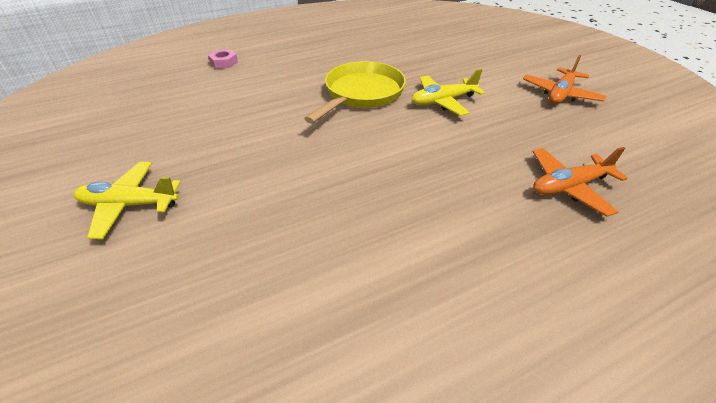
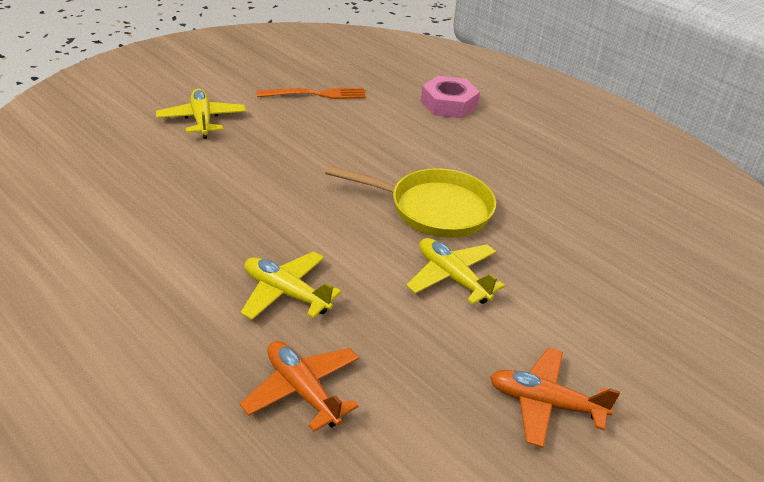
camera: 70 degrees right, 5 degrees down
(148, 120) = (316, 94): none -> orange fork
(224, 62) = (449, 104): pink nut -> pink nut, size x1.76
(454, 180) = (286, 293): none -> yellow plane

